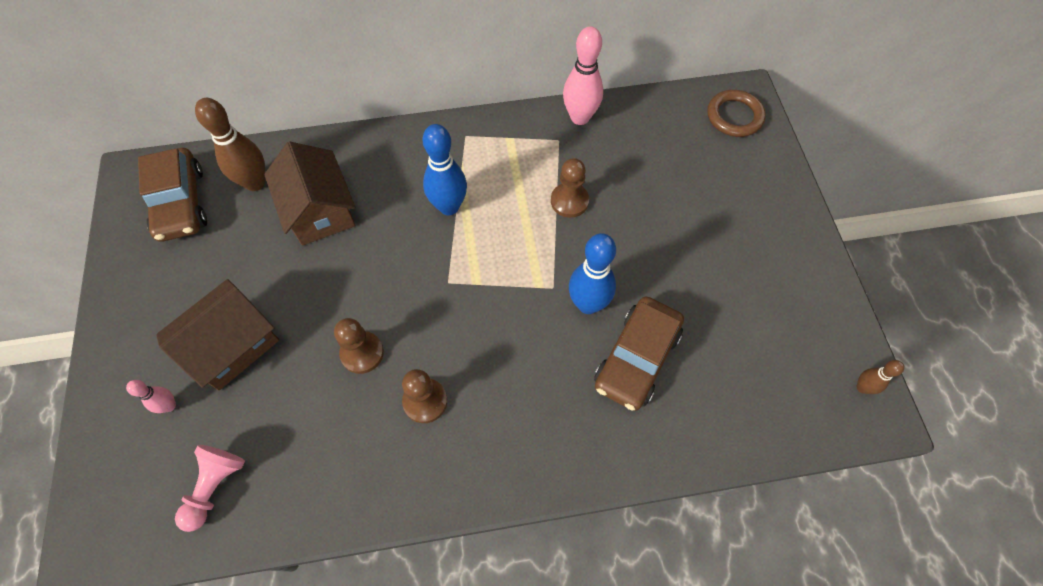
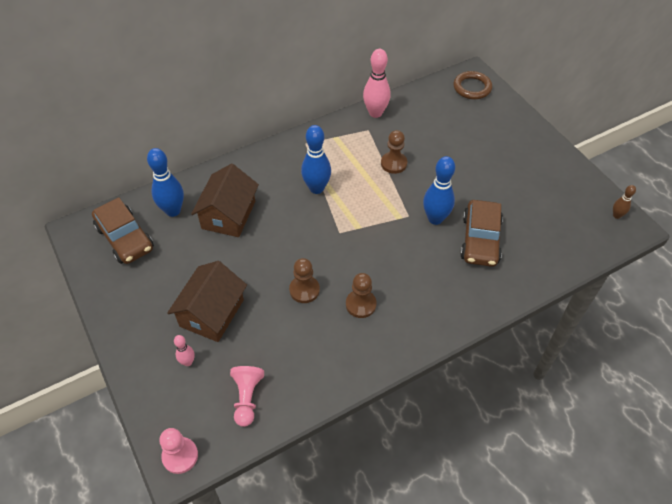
camera: 20 degrees left, 10 degrees down
(96, 538) = (180, 456): none -> pink pawn
(255, 183) = (173, 211): brown bowling pin -> blue bowling pin
(319, 210) = (228, 215): brown house -> brown house turned 60 degrees clockwise

